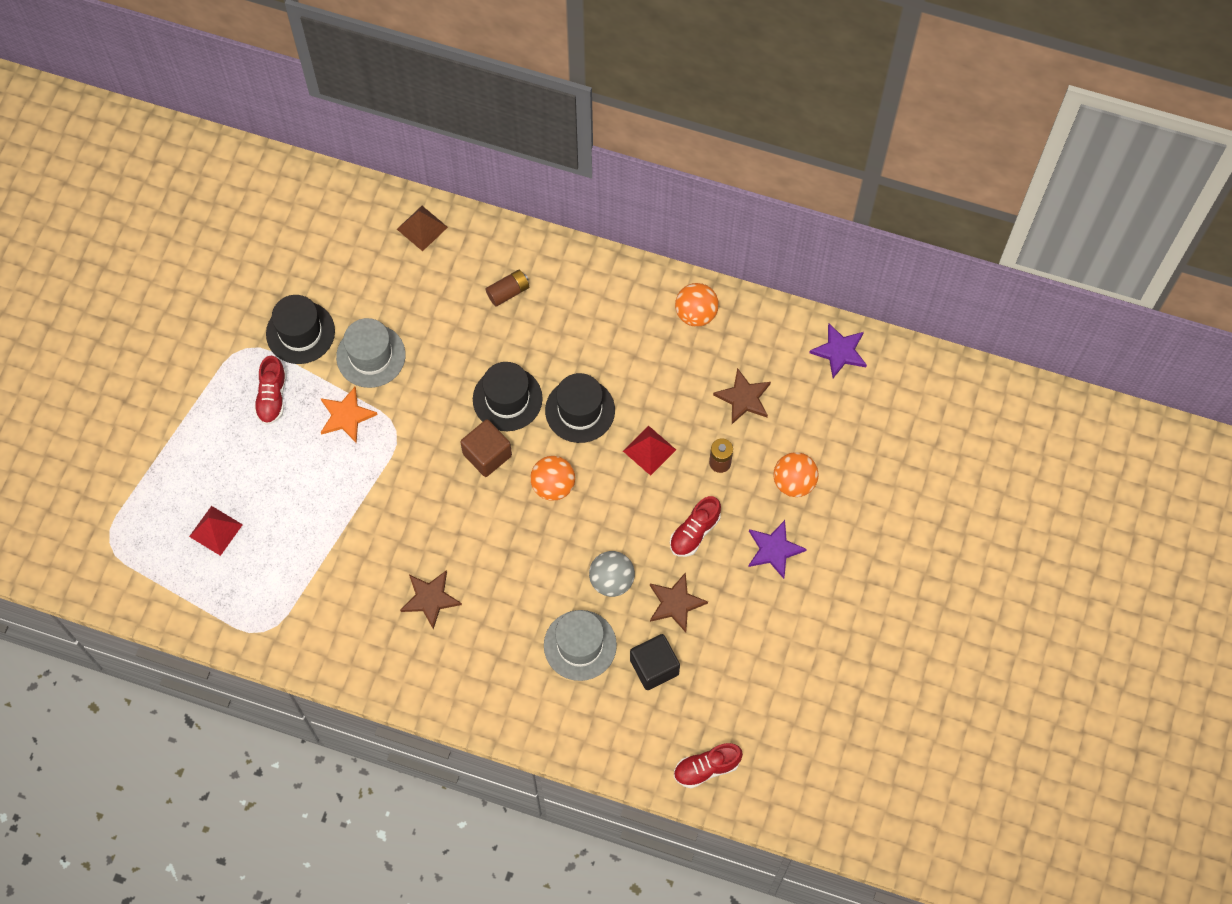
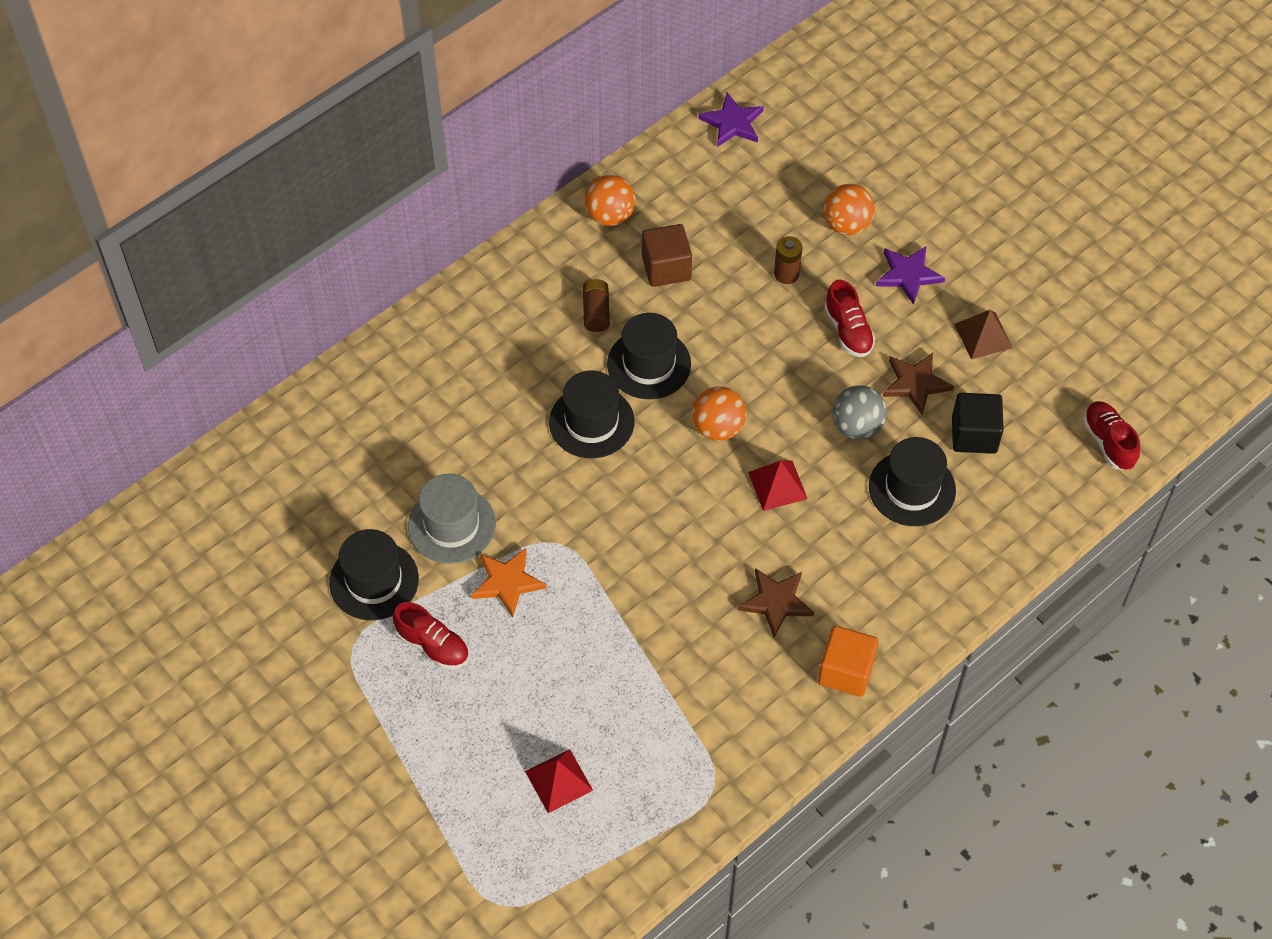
camera: 60 degrees left, 10 degrees down
(400, 673) = (846, 671): none -> orange cube
(422, 228) = (334, 405): brown pyramid -> brown pyramid (983, 336)
(487, 454) = (643, 470): brown cube -> brown cube (666, 268)
(508, 292) = (468, 363): brown battery -> brown battery (596, 312)
(580, 645) = (912, 488): grey hat -> black hat
(649, 450) = (734, 326): red pyramid -> red pyramid (777, 485)
(706, 768) = (1108, 442): red shoe -> red shoe turned 150 degrees clockwise
(744, 398) = (729, 221): brown star -> none

